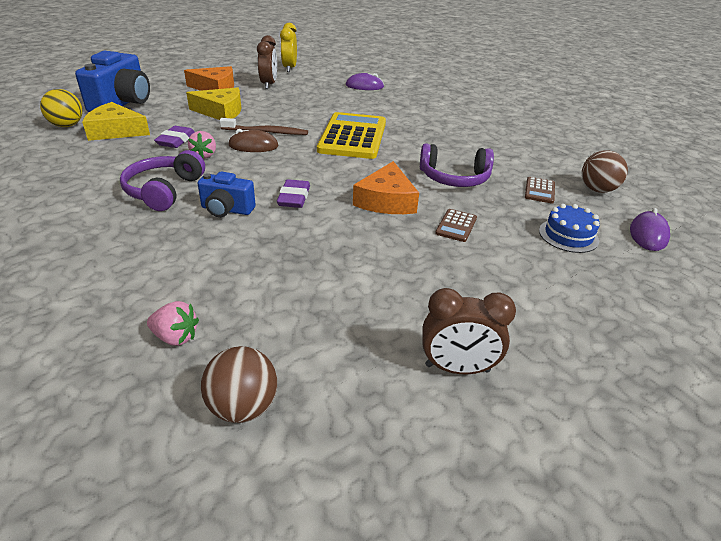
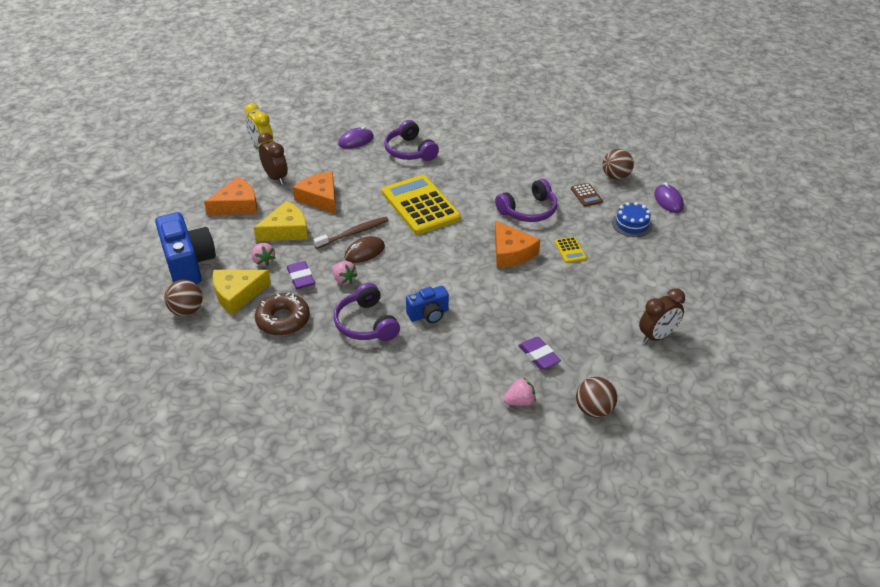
camera: 35 degrees left, 5 degrees up
(67, 125) = (187, 311): yellow ball -> brown ball
(111, 159) = (283, 320): none -> brown donut
(171, 121) = (263, 261): none -> pink strawberry
(279, 105) = (320, 198): none -> orange cheese
(294, 198) = (455, 282): purple eraser -> purple eraser (538, 356)
(400, 104) = (410, 151): none -> purple headphones
(456, 226) = (570, 250): brown calculator -> yellow calculator

